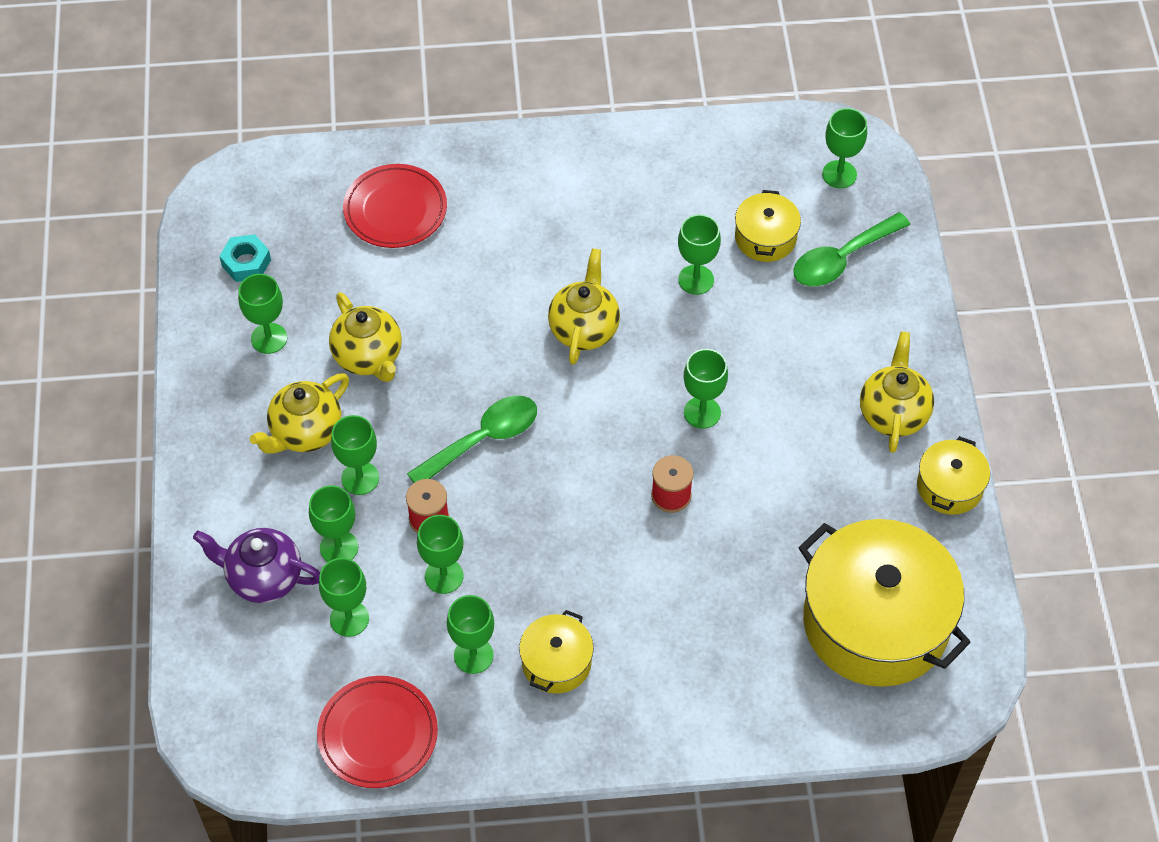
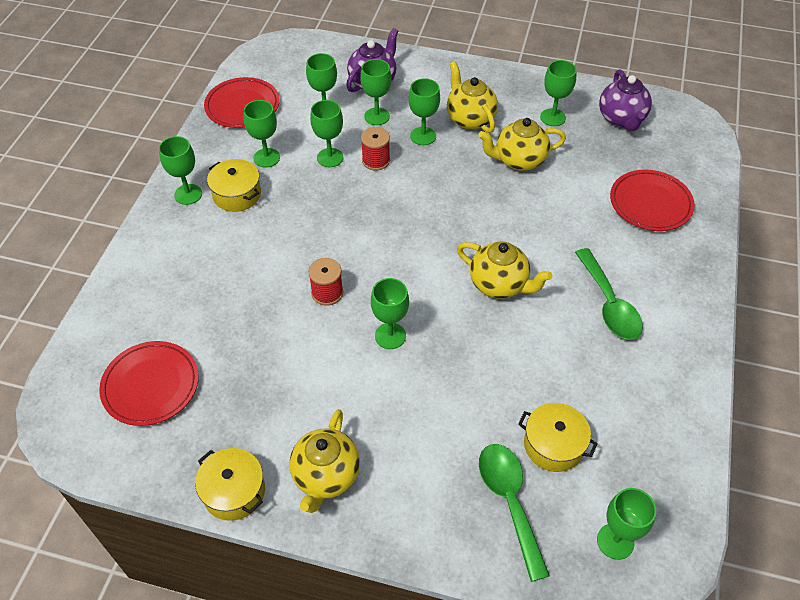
camera: 110 degrees right, 5 degrees down
(246, 263) = (621, 119): turquoise nut -> purple teapot
(483, 439) = (425, 202): green spoon -> green spoon (609, 304)
(696, 280) = (523, 375): green goblet -> green goblet (188, 194)
(876, 622) = (151, 385): yellow pot -> red plate
(893, 414) = (326, 476): yellow teapot -> yellow teapot turned 75 degrees clockwise

